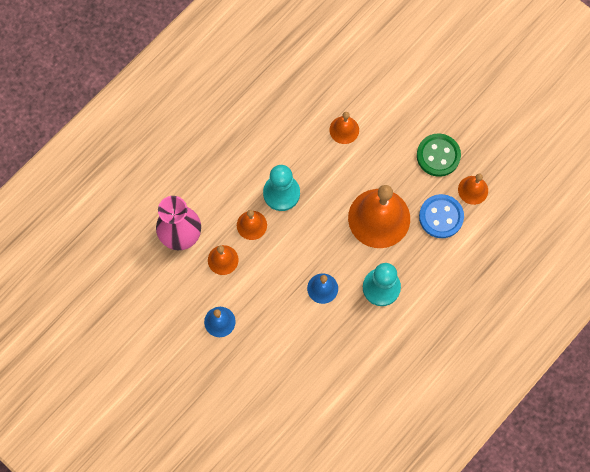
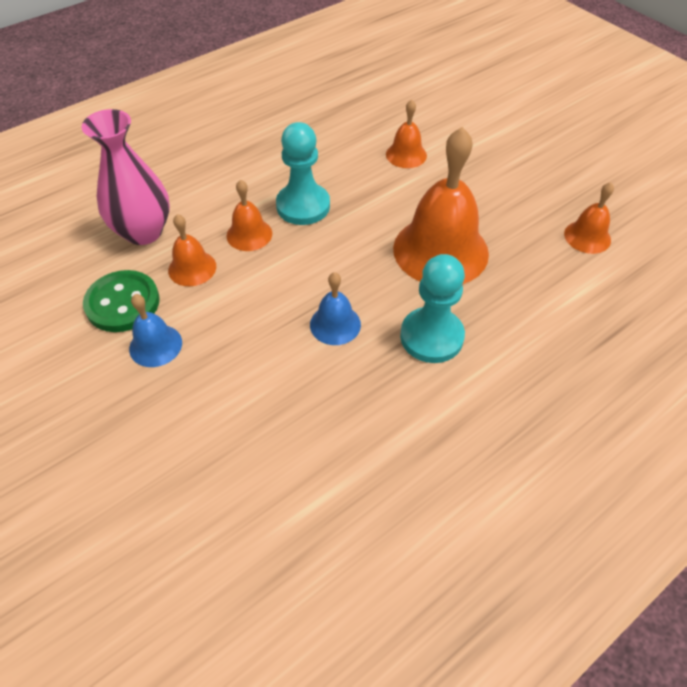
camera: 10 degrees right, 20 degrees down
(438, 156) = (536, 194): green button -> green button (122, 303)
(441, 217) = (537, 261): blue button -> none

